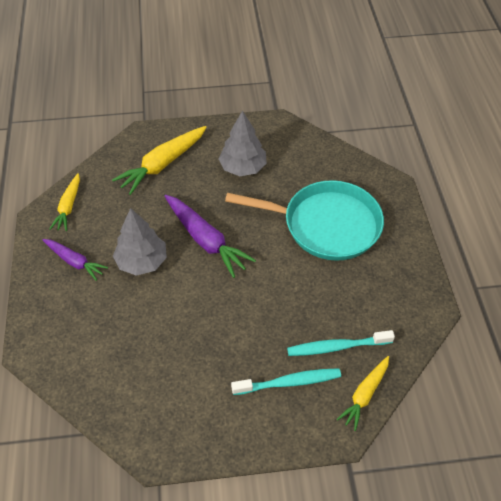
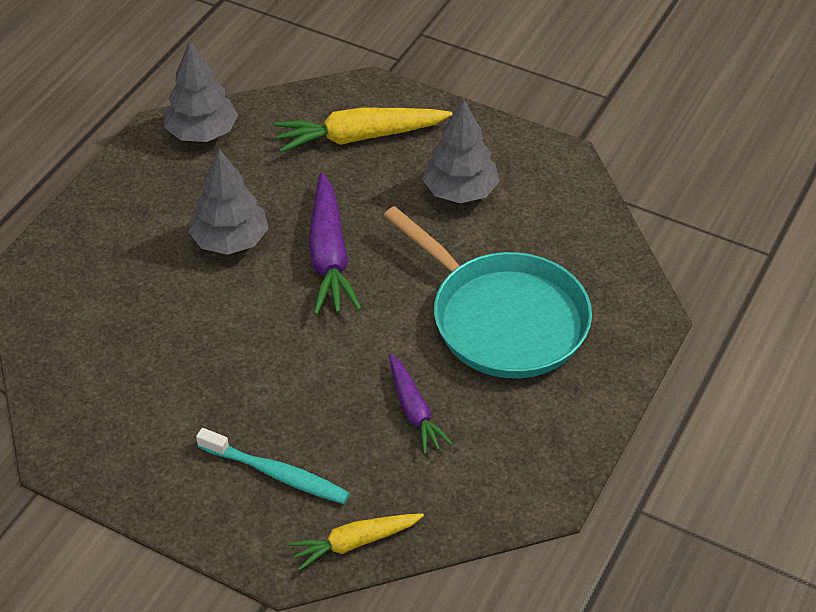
camera: 35 degrees right, 5 degrees down
(68, 207) = (202, 133): yellow carrot -> grey tree
(75, 262) = (154, 200): purple carrot -> purple carrot (414, 411)
(337, 347) = (374, 469): turquoise toothbrush -> none

